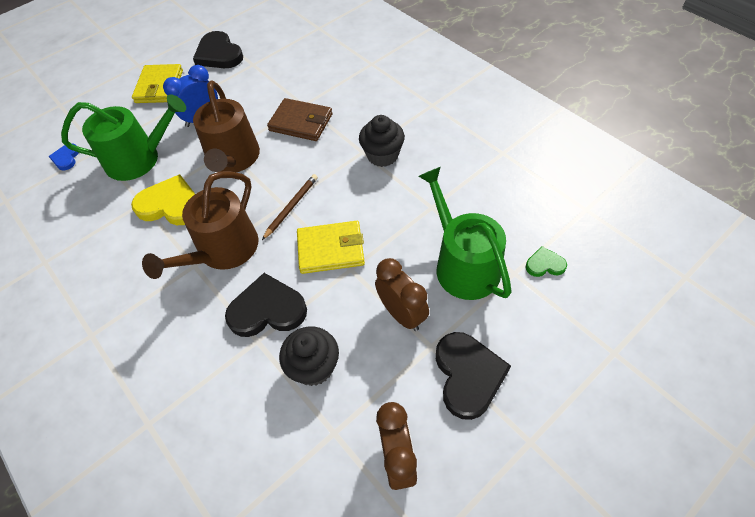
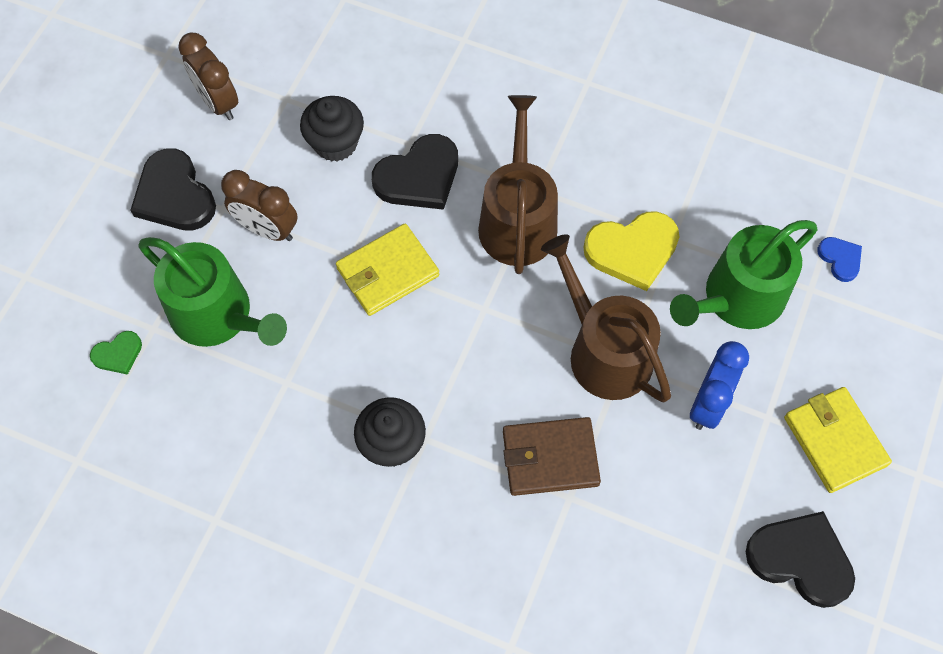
camera: 150 degrees right, 10 degrees up
(291, 207) = (472, 309): brown pencil -> none

